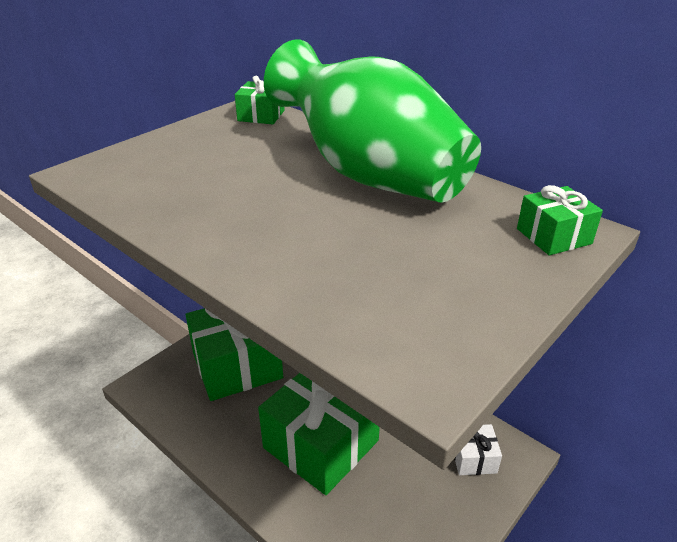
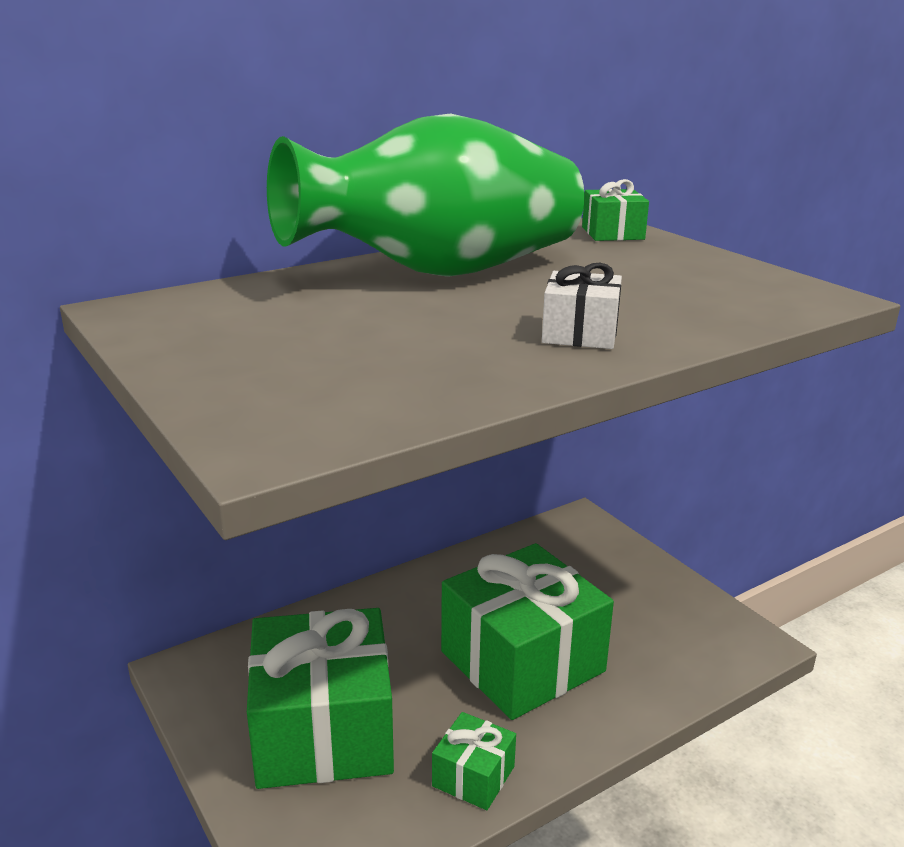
camera: 75 degrees left, 10 degrees down
(261, 115) = (177, 305): green gift -> green gift (473, 776)
(473, 458) = (577, 548): white gift -> white gift (580, 333)

